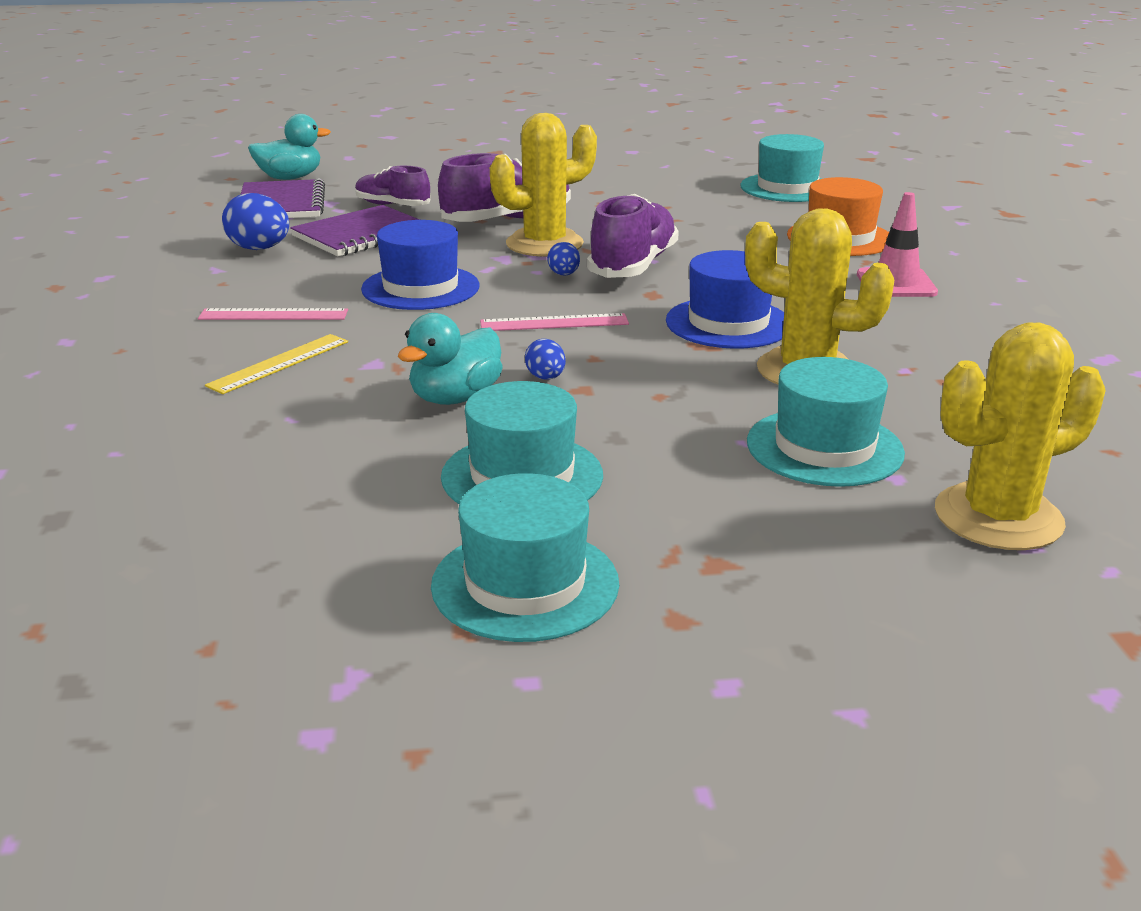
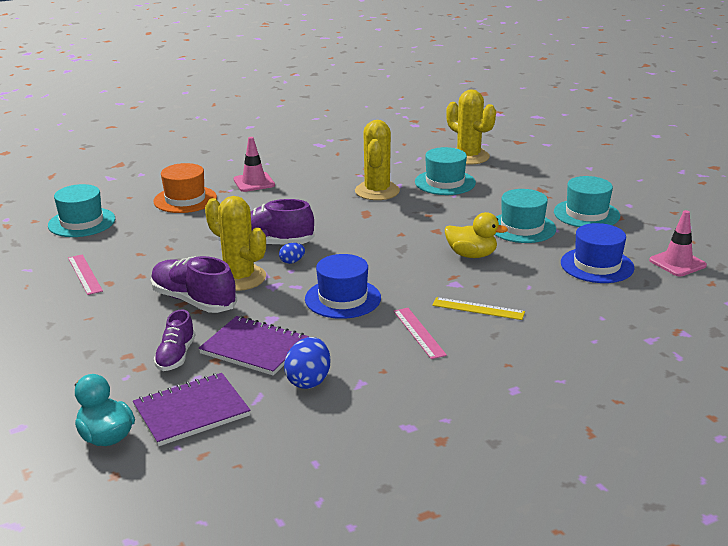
camera: 110 degrees left, 0 degrees up
(165, 621) = (677, 263): none -> pink traffic cone
(455, 398) = (471, 255): turquoise duck -> yellow duck
(545, 378) = (432, 240): blue egg -> none
(554, 323) = (366, 250): pink ruler -> pink ruler (85, 274)
(728, 323) = (334, 211): blue hat -> blue hat (597, 265)

